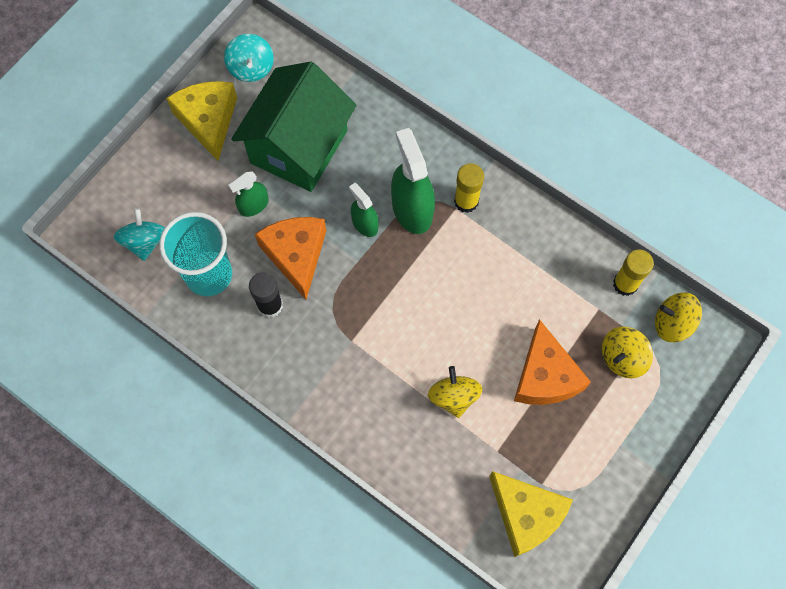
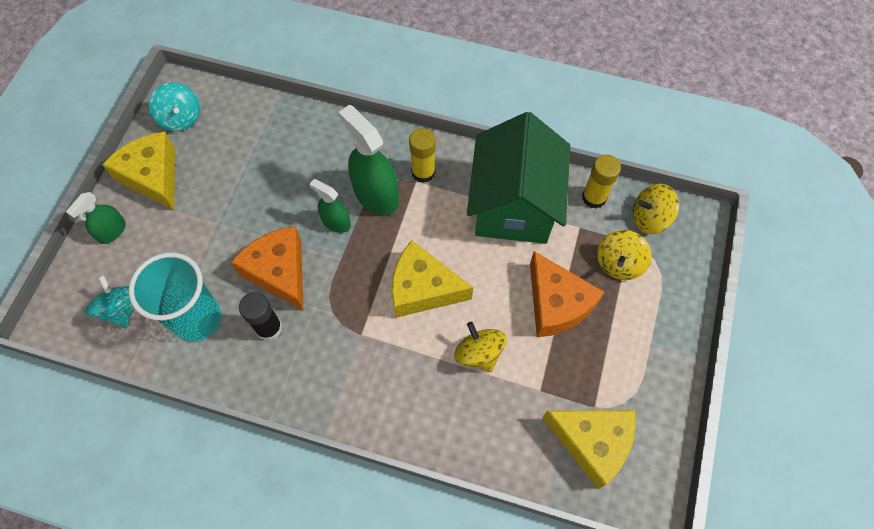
camera: 20 degrees left, 5 degrees down
(253, 205) = (222, 239): green spray bottle -> green spray bottle (112, 231)
(299, 147) = (249, 173): green house -> green house (514, 205)
(423, 317) = (423, 289): none -> yellow cheese

